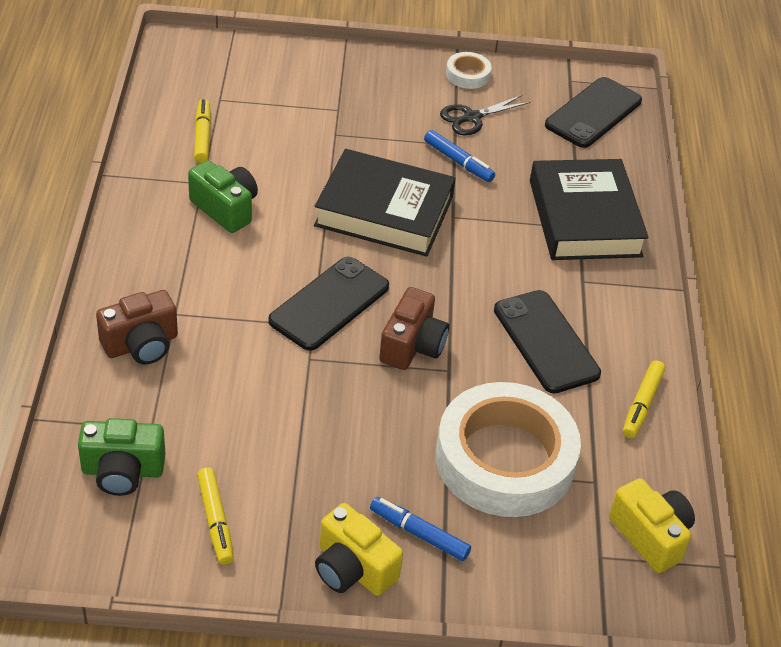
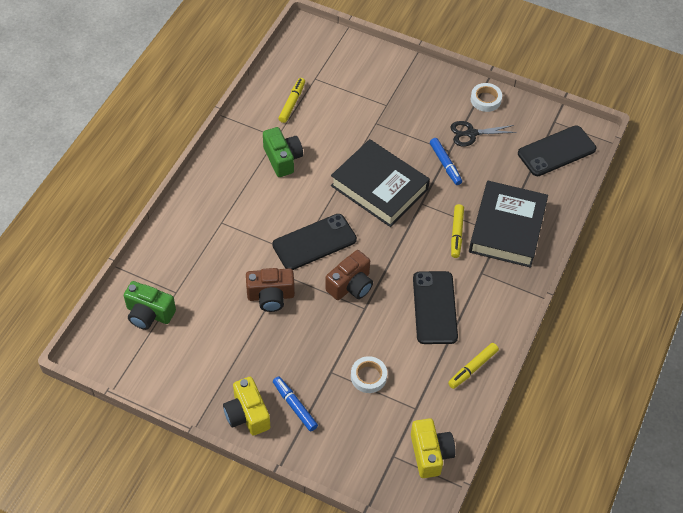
camera: 25 degrees right, 10 degrees up
(141, 344) = (193, 237): brown camera -> brown camera (271, 296)
(215, 520) = (186, 360): yellow marker -> yellow marker (456, 233)
(505, 459) = (368, 376): white tape -> white tape, size x0.41

